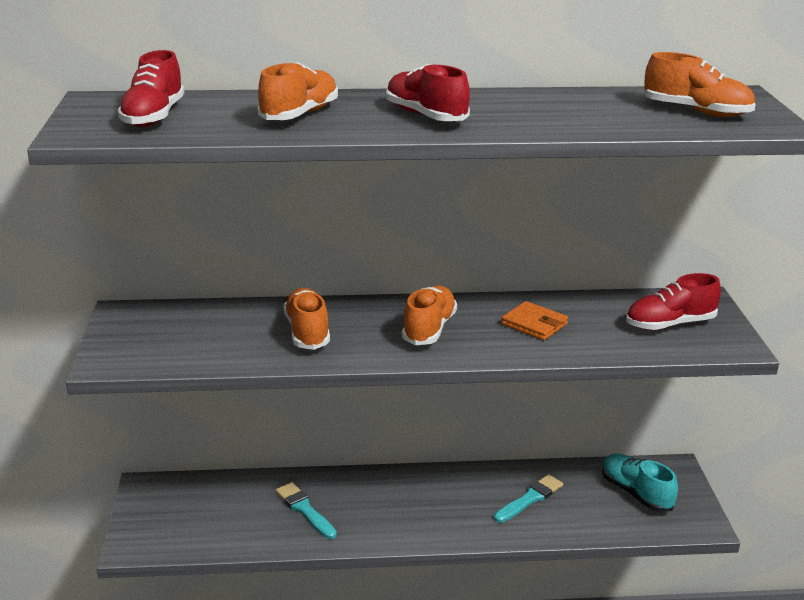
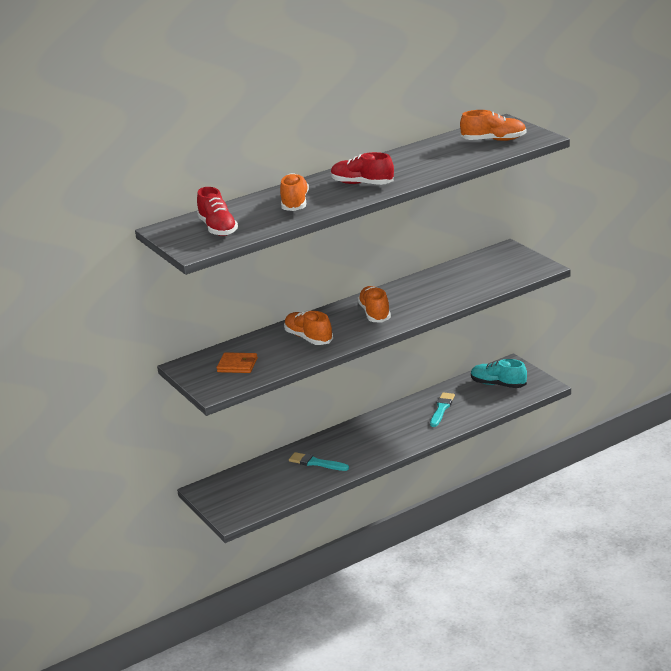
camera: 25 degrees left, 0 degrees up
(534, 324) = (429, 292): orange wallet -> orange wallet (237, 365)
(670, 324) = (500, 268): red shoe -> none

